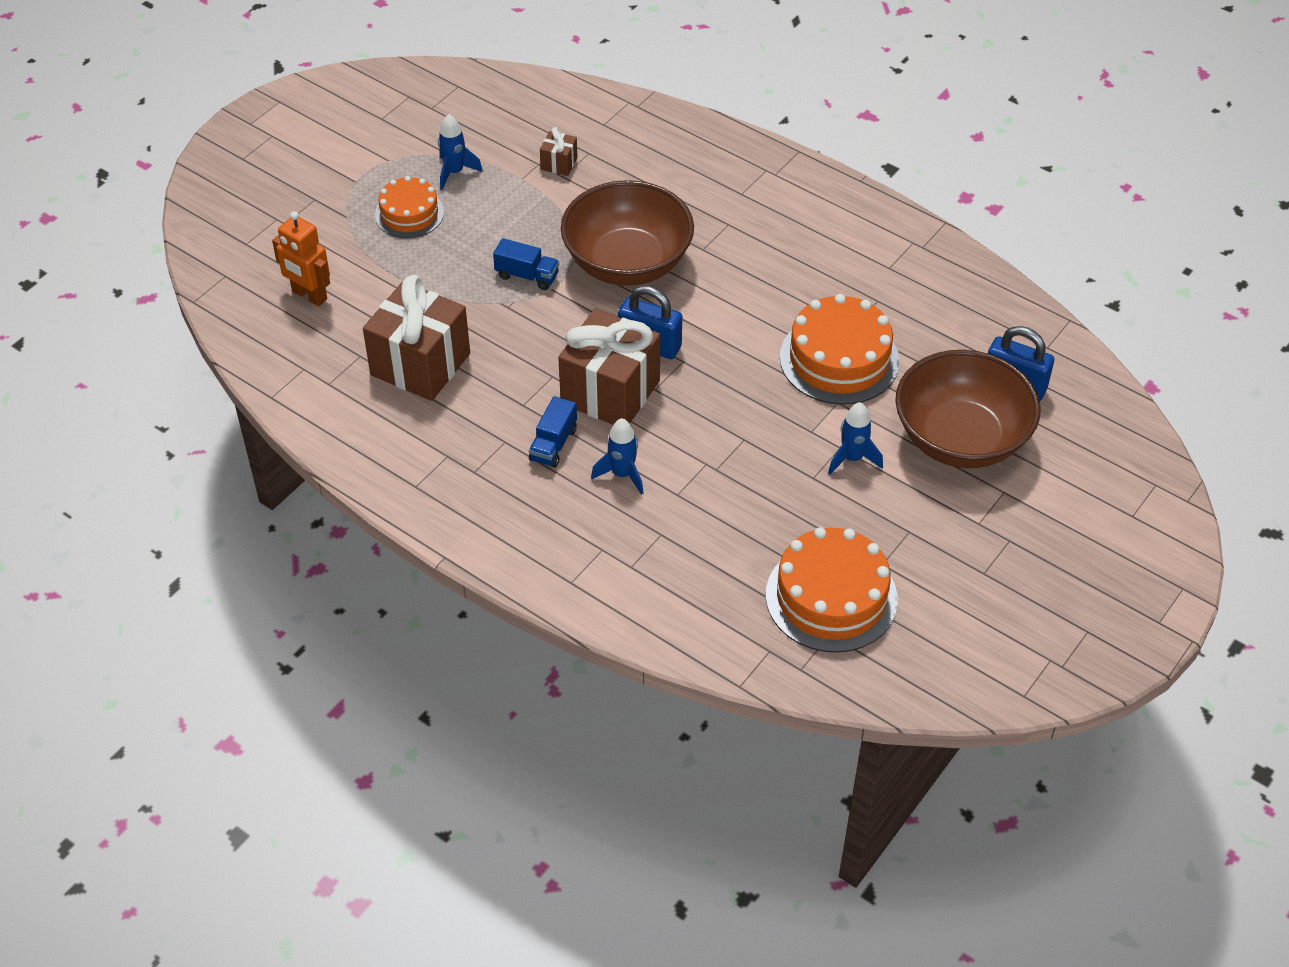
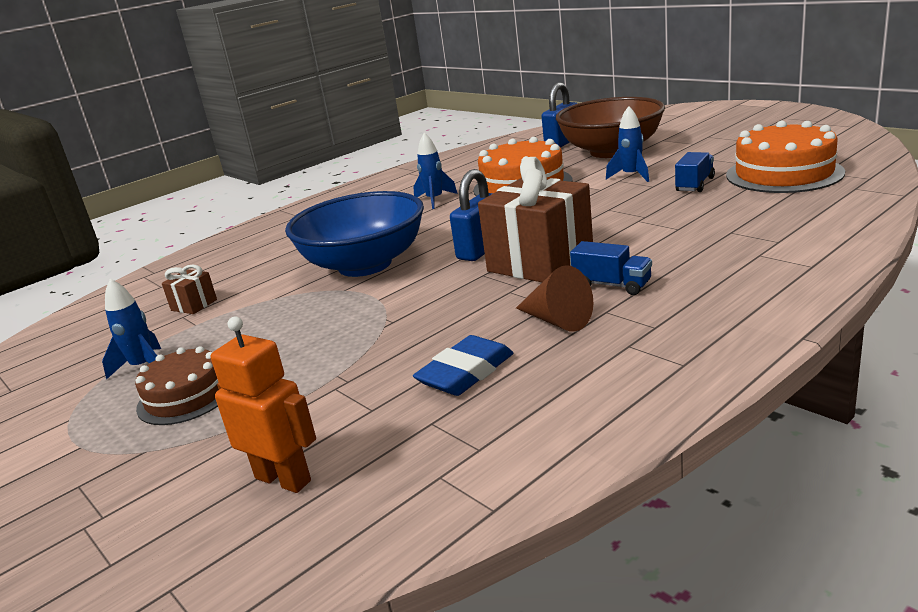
camera: 75 degrees left, 25 degrees down
(309, 295) = (283, 479): orange robot -> orange robot turned 105 degrees counterclockwise
(409, 213) = (186, 396): orange cake -> brown cake
(420, 364) = (465, 372): brown gift -> blue eraser
(493, 411) = (557, 320): none -> brown cone
(527, 276) = (350, 313): blue truck -> blue truck (695, 185)
(622, 474) = (654, 251): blue rocket -> blue rocket (435, 200)
(627, 263) = (365, 265): brown bowl -> blue bowl

